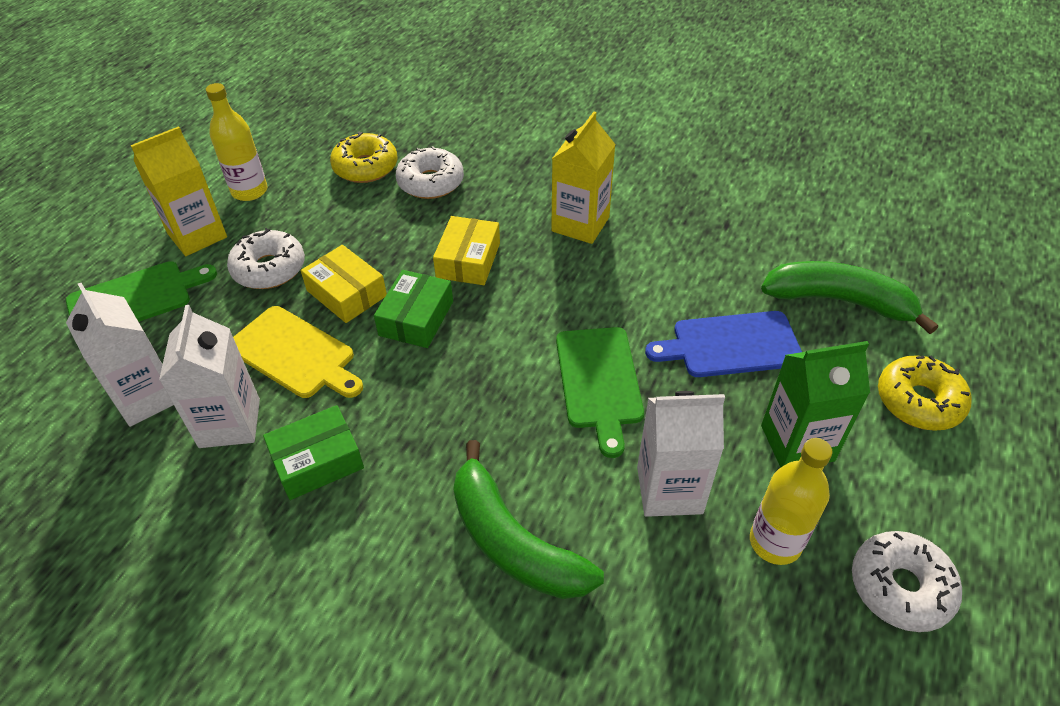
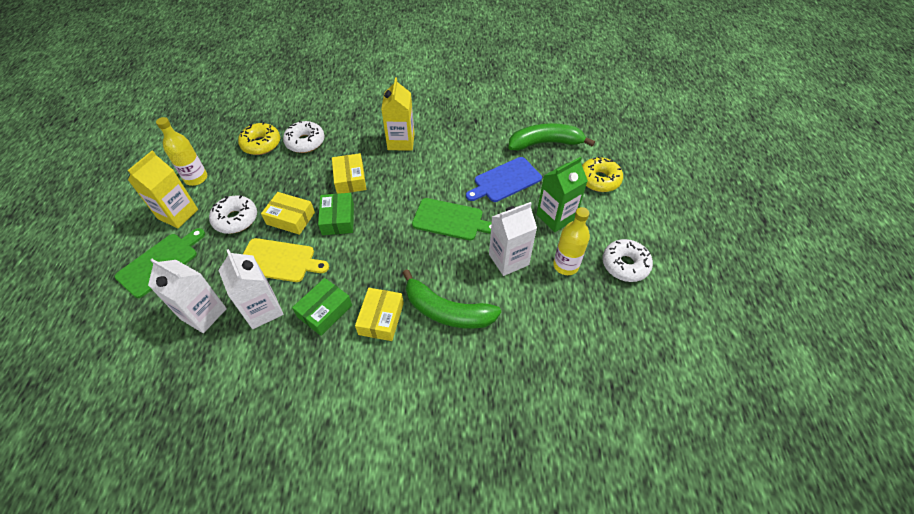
camera: 25 degrees left, 5 degrees up
(397, 509) = (381, 318): none -> yellow box
(599, 382) = (451, 220): green cutting board -> green cutting board turned 45 degrees counterclockwise

